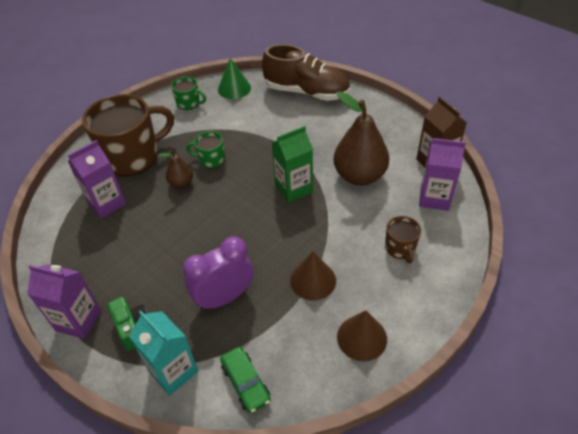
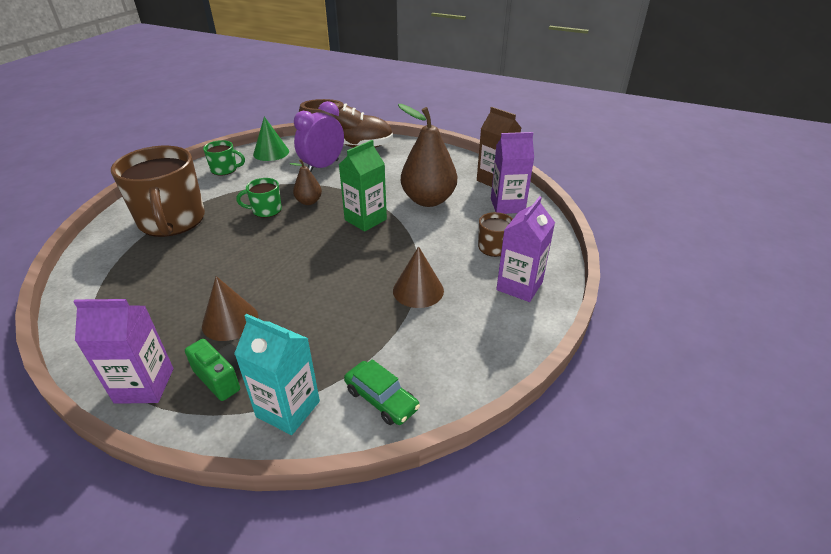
camera: 20 degrees left, 10 degrees down
(107, 203) = (151, 266): purple carton -> purple carton (519, 286)
(133, 156) = (172, 221): brown mug -> brown mug turned 120 degrees clockwise
(181, 183) = (238, 234): brown pear -> brown pear (309, 202)
(224, 297) = (325, 324): purple clock -> purple clock (323, 167)
(362, 338) = (491, 328): brown cone -> brown cone (230, 321)

